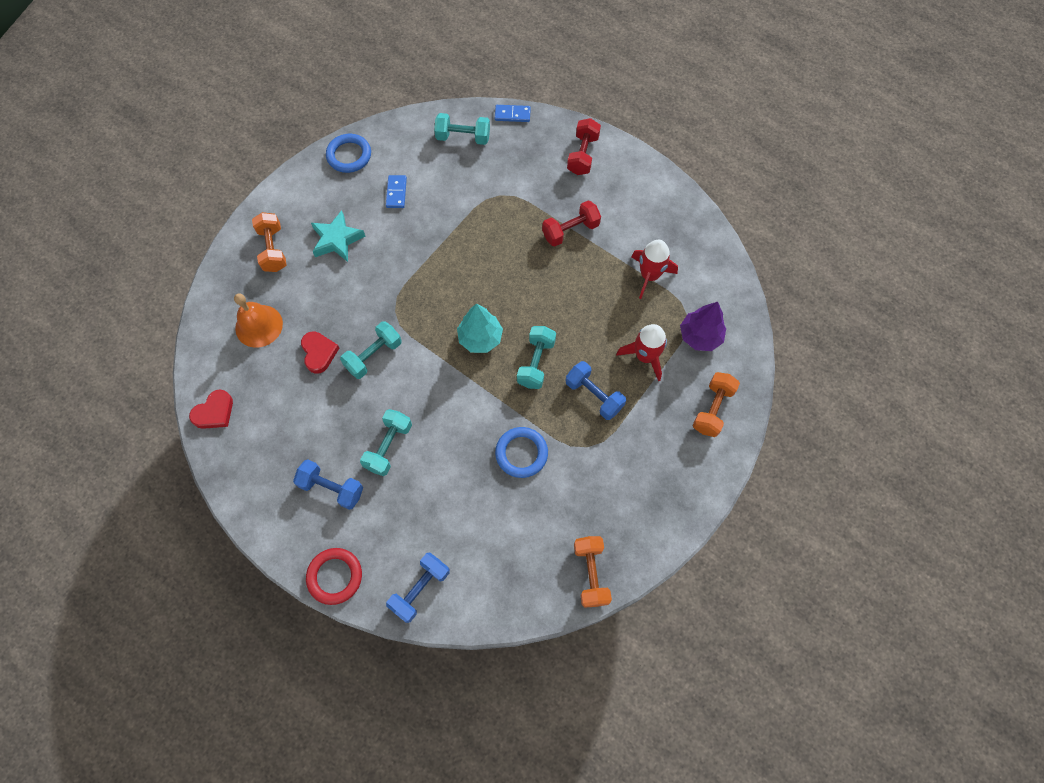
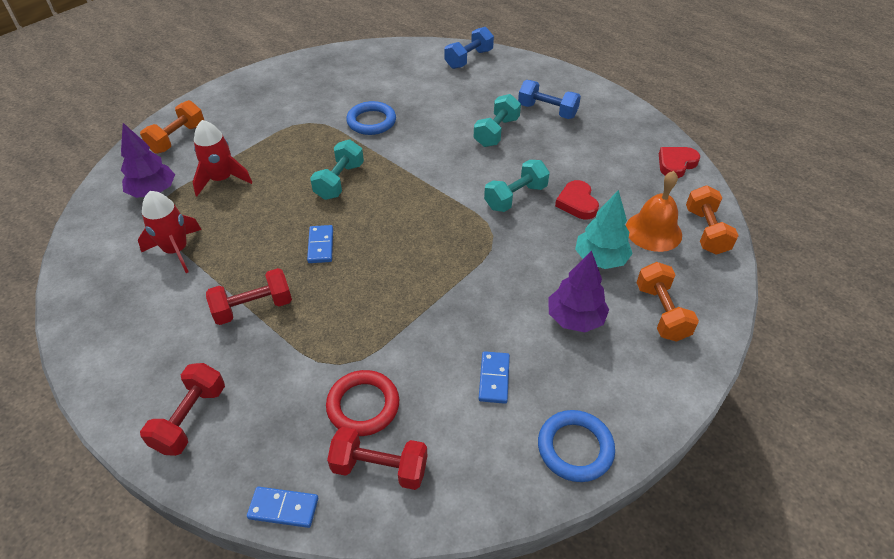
camera: 175 degrees left, 20 degrees down
(335, 576) = (537, 68): red ring -> red ring (363, 405)
(337, 240) = (575, 318): turquoise star -> purple tree
(463, 137) = (380, 468): turquoise dumbbell -> red dumbbell
(480, 338) = (396, 205): turquoise tree -> turquoise tree (600, 259)
(535, 289) = (320, 246): none -> blue domino
(591, 573) = (333, 59): orange dumbbell -> orange dumbbell (706, 231)
(594, 395) = (288, 154): blue dumbbell -> none

